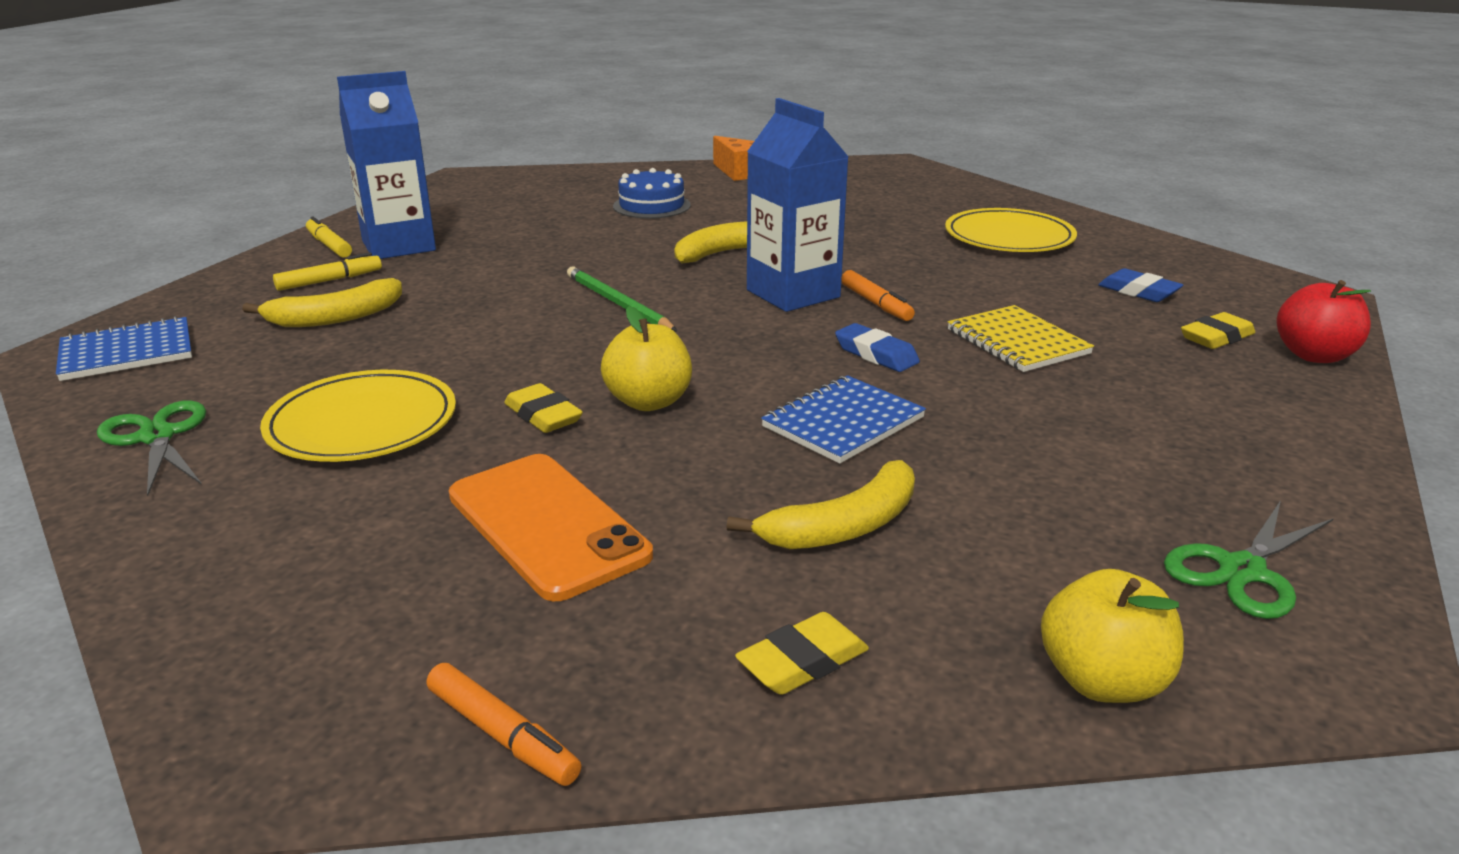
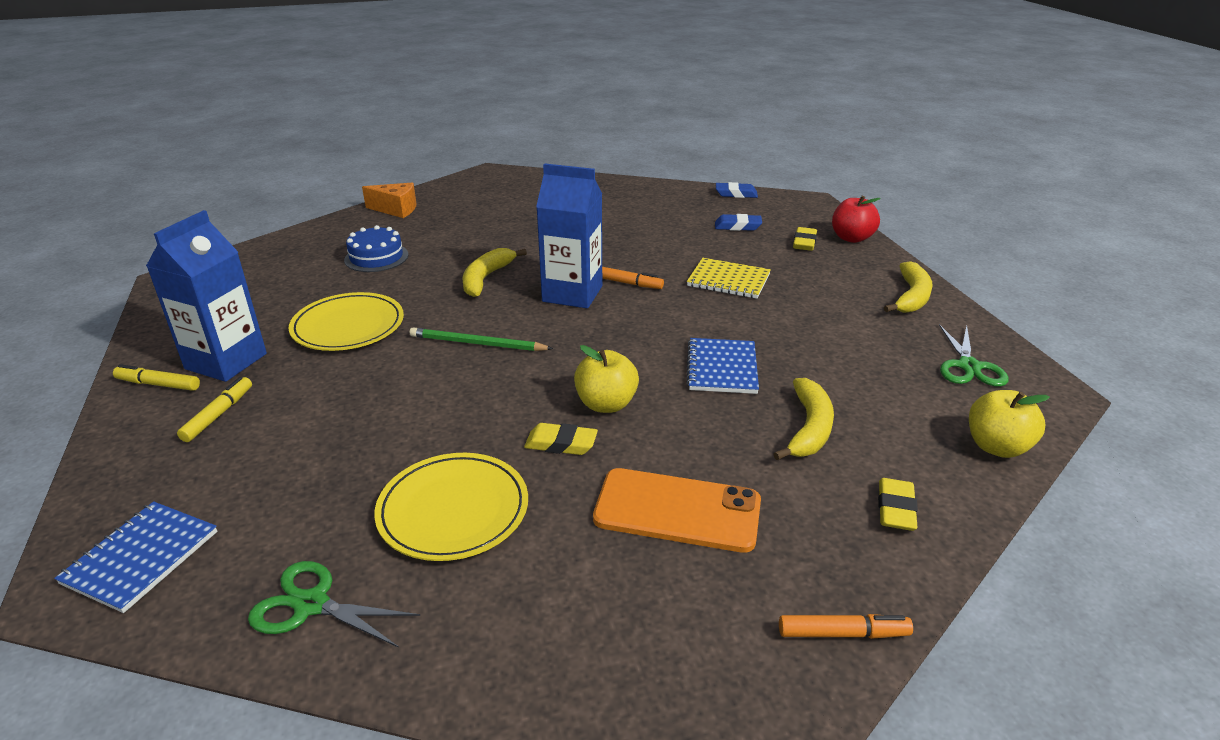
camera: 40 degrees left, 5 degrees up
(335, 318) = (282, 443): yellow banana -> yellow banana (911, 297)
(876, 354) = (675, 317): blue eraser -> blue eraser (736, 194)
(1009, 237) = (630, 210): yellow plate -> yellow plate (348, 326)

